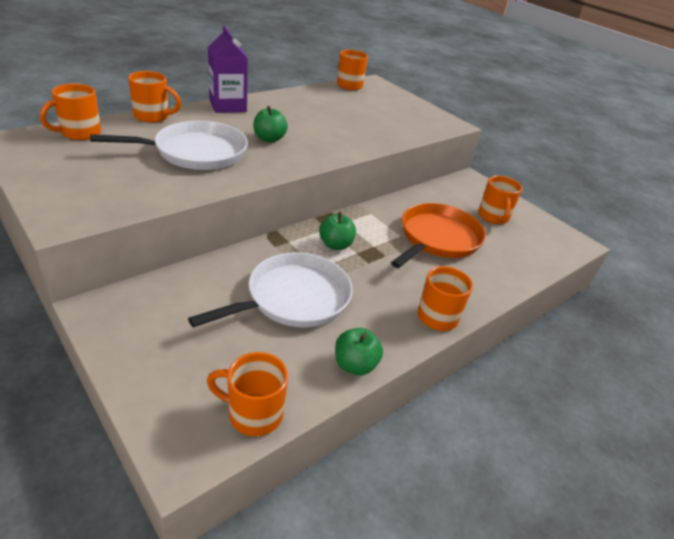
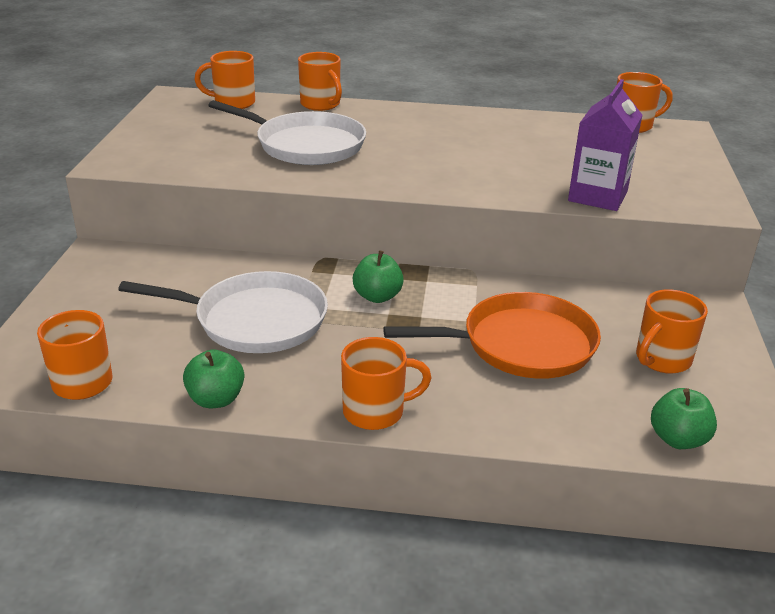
camera: 50 degrees right, 5 degrees down
(228, 106) = (418, 112): purple carton -> purple carton (597, 196)
(269, 139) = (405, 154): green apple -> green apple (678, 439)

